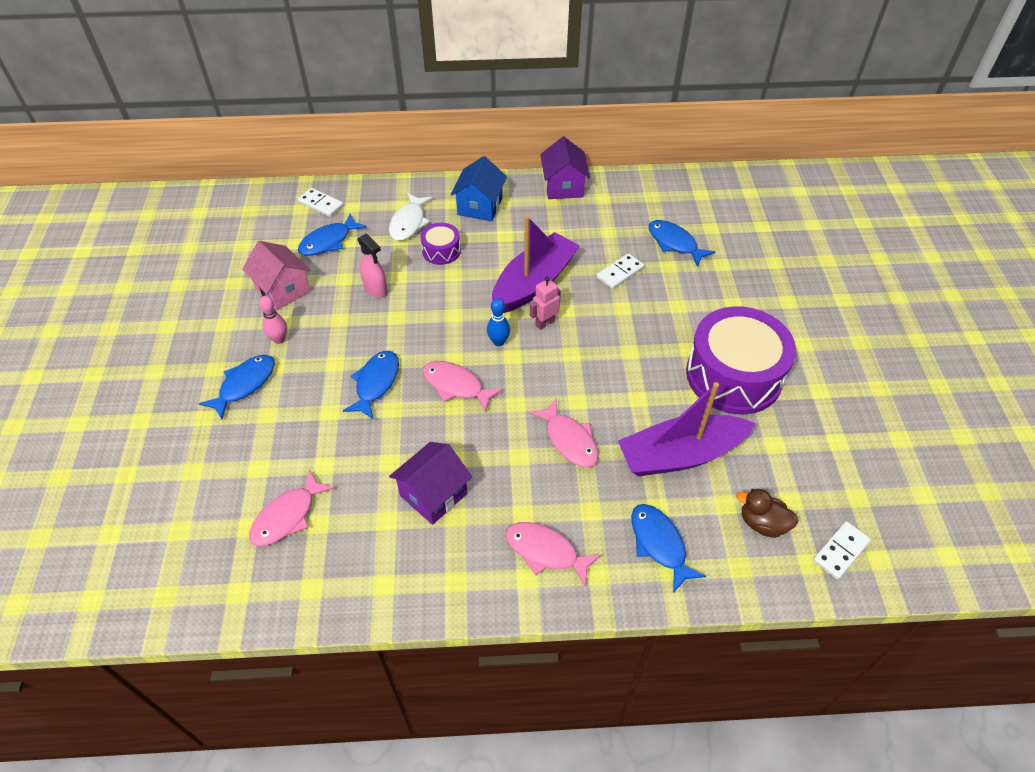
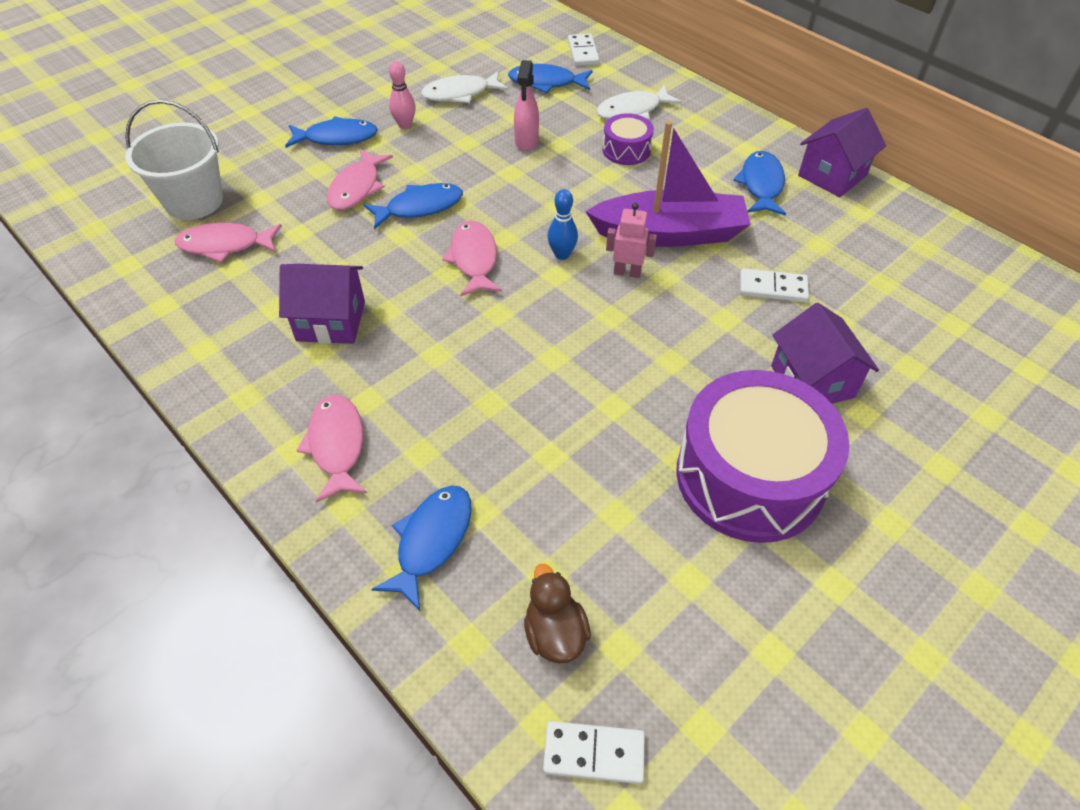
camera: 50 degrees right, 0 degrees up
(212, 511) = (194, 201): none -> white bucket
(283, 290) = (460, 94): pink house -> white fish
(480, 206) = (718, 138): blue house -> none
(569, 440) = (495, 381): pink fish -> pink fish (357, 188)
(674, 243) = (882, 307): blue fish -> blue fish (761, 185)
(680, 455) = (574, 490): purple boat -> none
(697, 307) = (812, 381): none -> purple house

